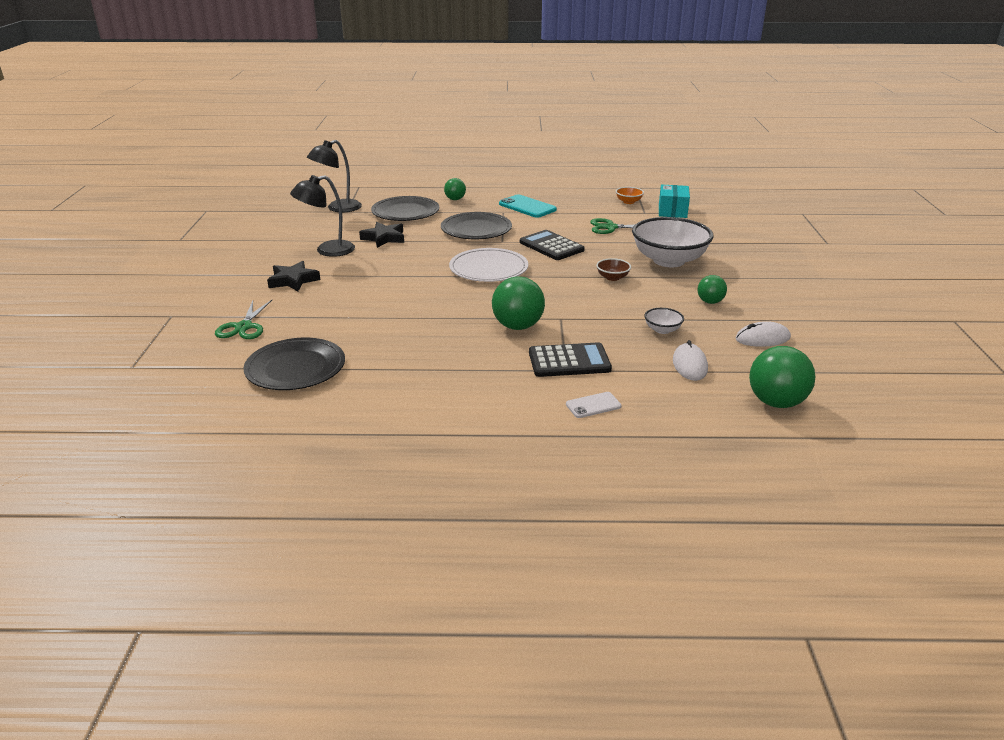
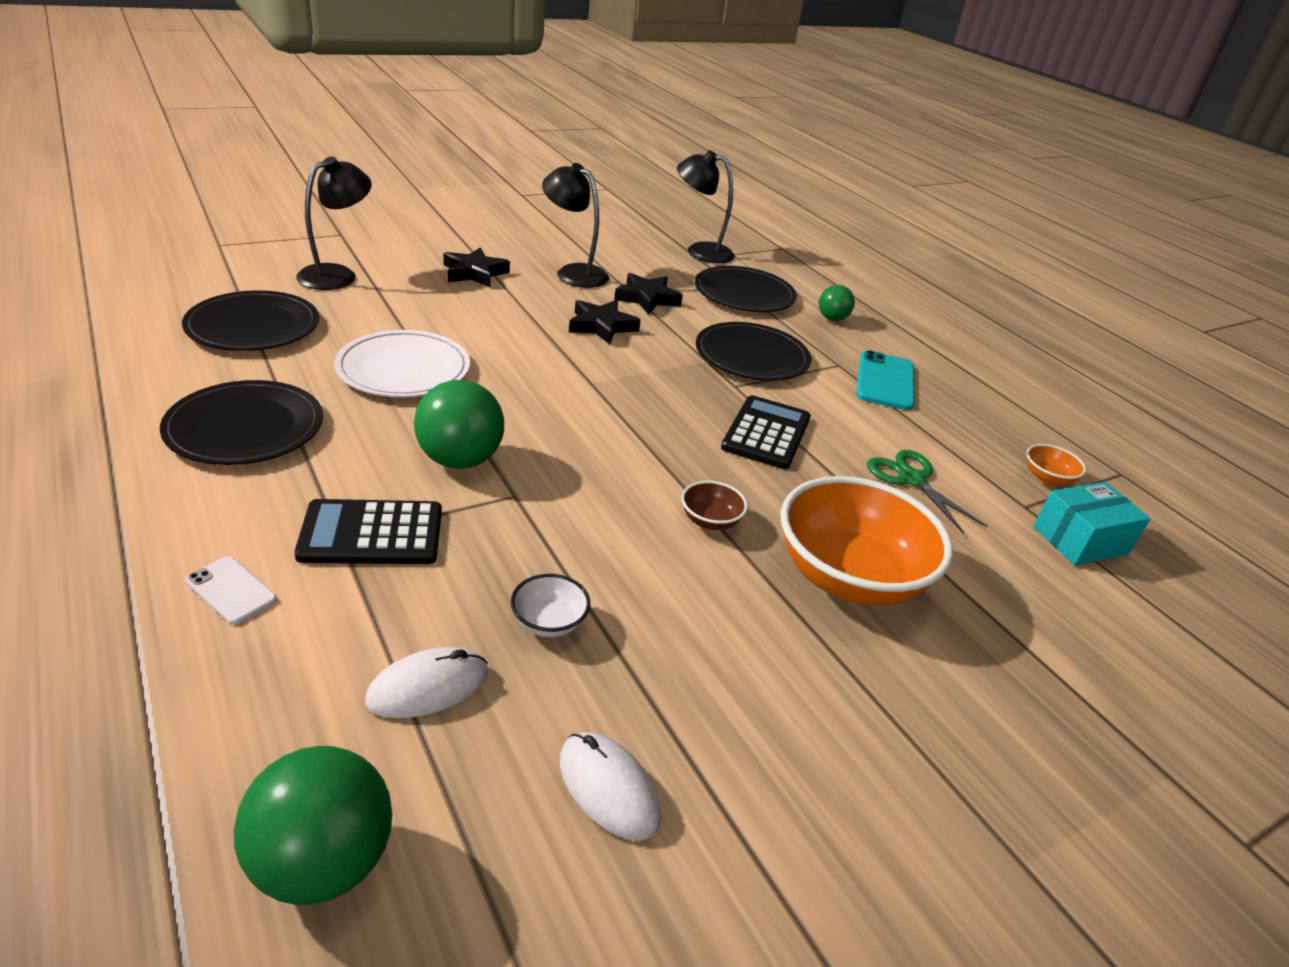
camera: 55 degrees right, 5 degrees up
(243, 327) = (337, 275): green scissors -> black lamp
(406, 258) = (601, 326): none -> black star
(433, 385) = (245, 428): none -> black plate
(488, 268) = (630, 394): white plate -> white plate (403, 369)
(569, 361) = (371, 534): black calculator -> black calculator turned 120 degrees clockwise
(669, 260) = (849, 577): white bowl -> orange bowl
(710, 302) = (718, 669): green ball -> none

